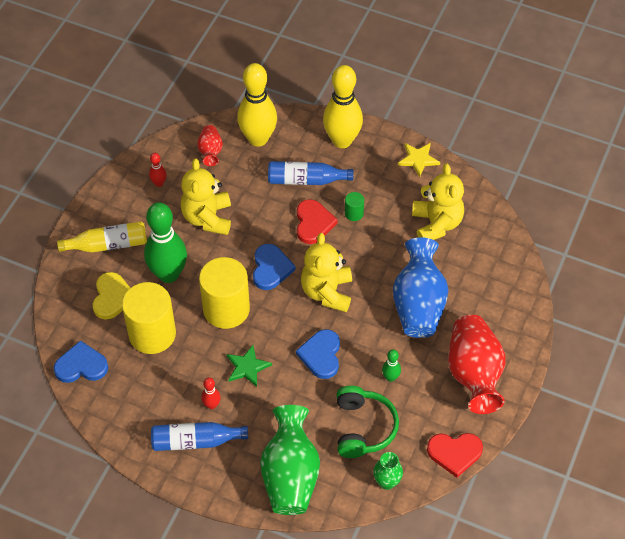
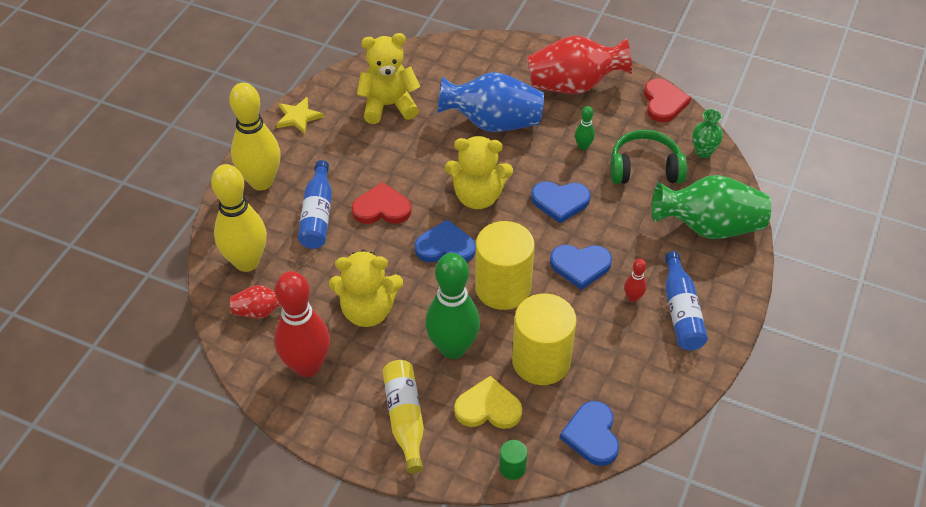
camera: 90 degrees left, 5 degrees down
(159, 183) = (307, 366): red bowling pin -> red bowling pin, size x2.33
(247, 367) = (580, 266): green star -> blue heart
(354, 213) = (370, 172): green cylinder -> green cylinder (512, 468)

